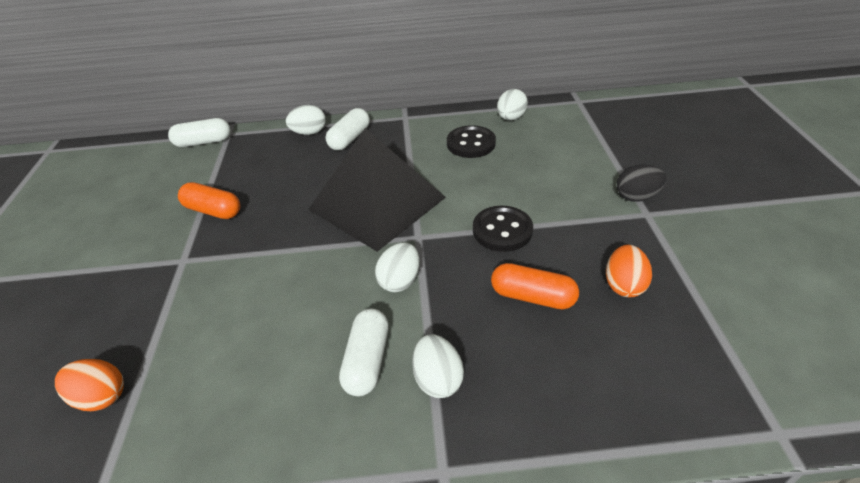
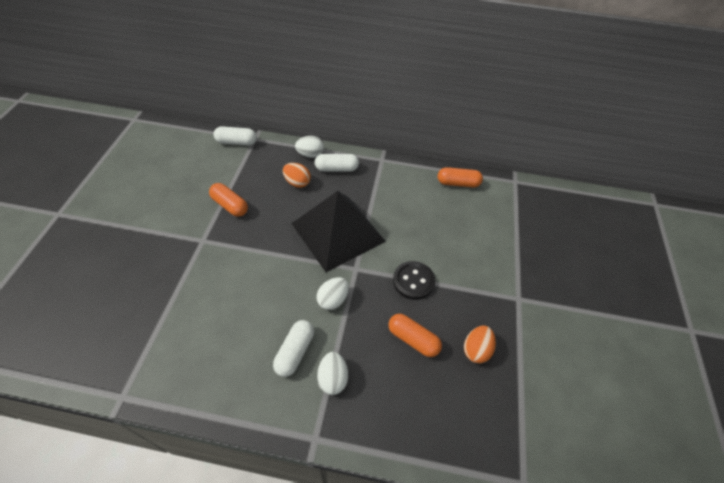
camera: 10 degrees right, 10 degrees up
(101, 396) = (138, 325): orange egg -> orange egg (297, 182)
(350, 139) = (336, 169): white capsule -> white capsule turned 45 degrees clockwise
(471, 143) = (420, 199): black button -> none
(511, 118) = (458, 183): white egg -> orange capsule
(636, 197) = (518, 282): black egg -> none

